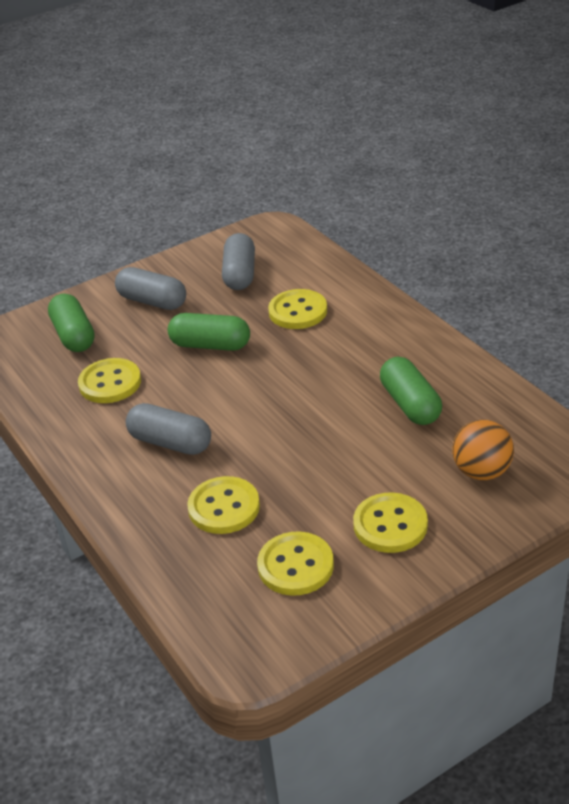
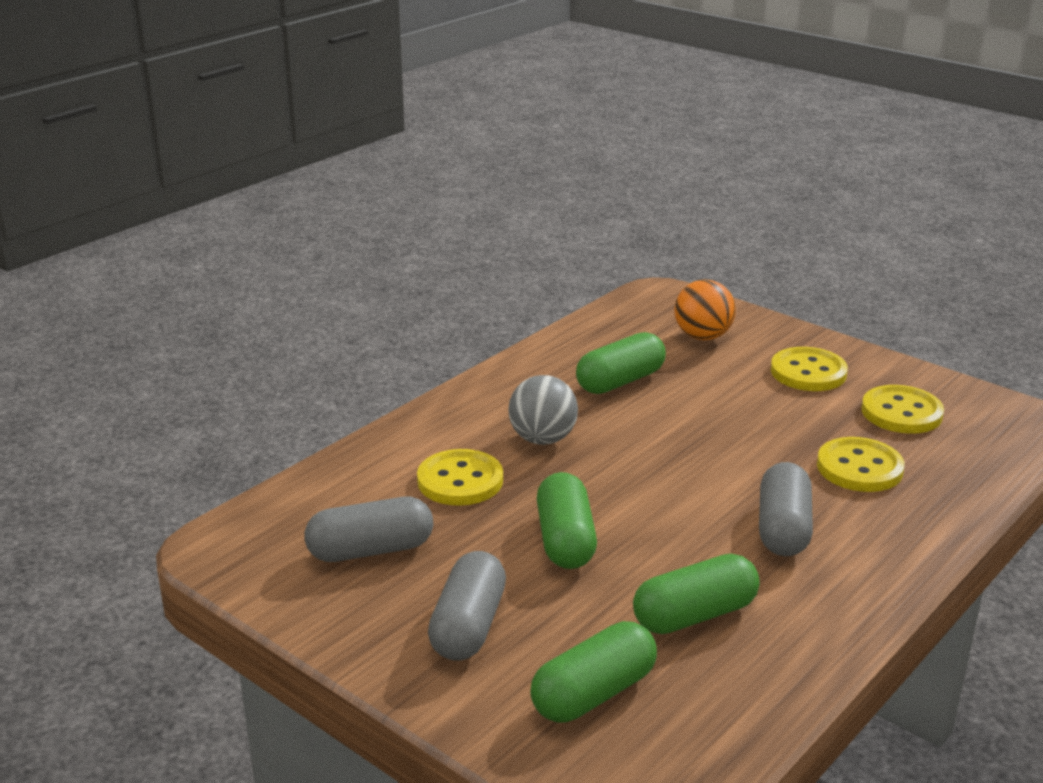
camera: 110 degrees left, 10 degrees down
(110, 383) = (695, 615): yellow button -> green capsule
(335, 352) = (542, 439): none -> grey ball

